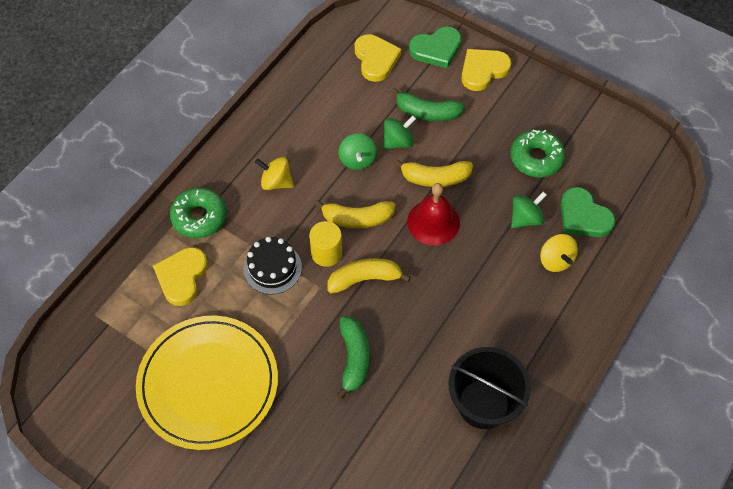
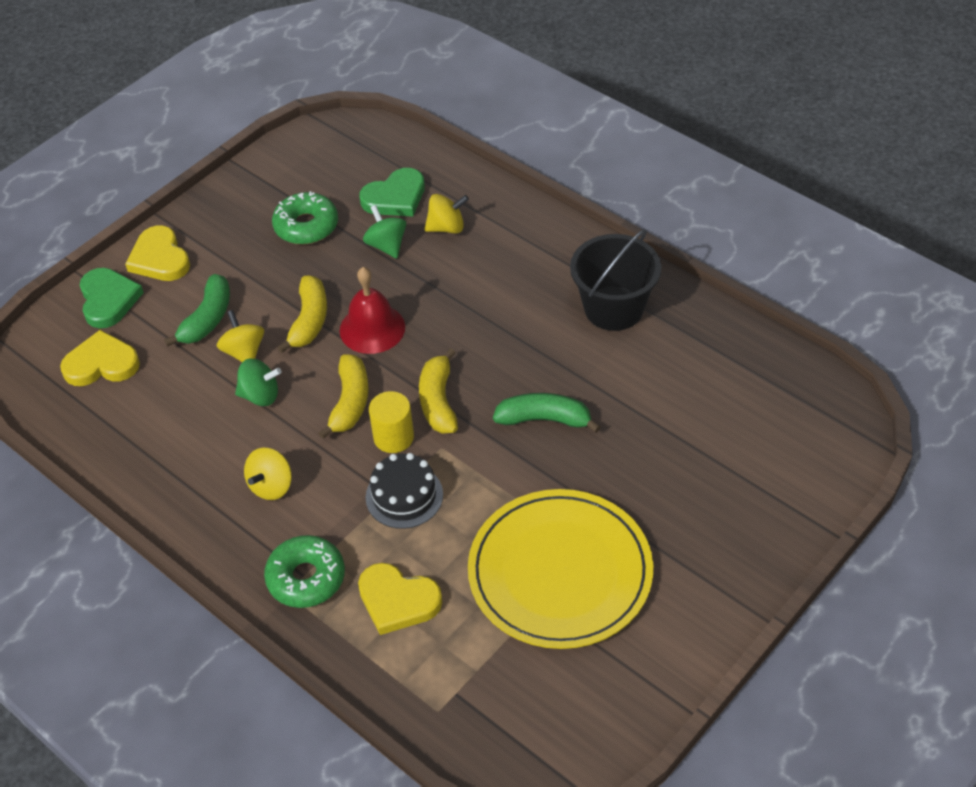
camera: 80 degrees left, 10 degrees down
(398, 142) = (244, 352): green spinning top -> yellow spinning top

